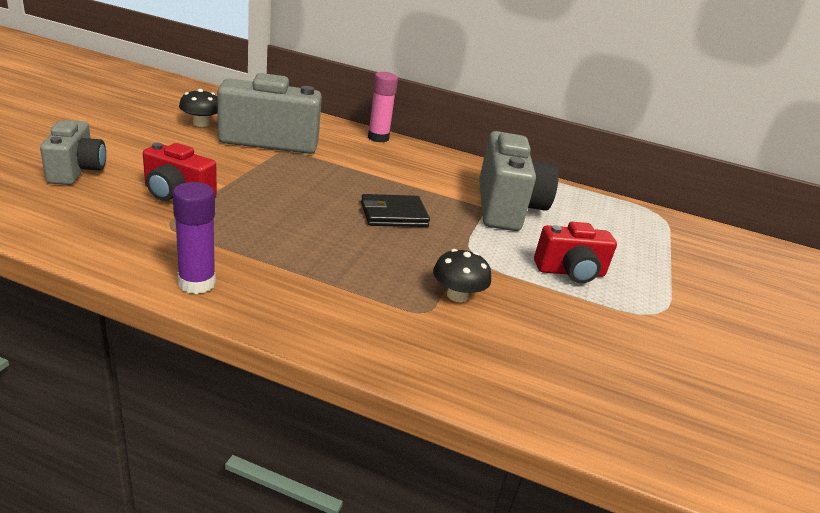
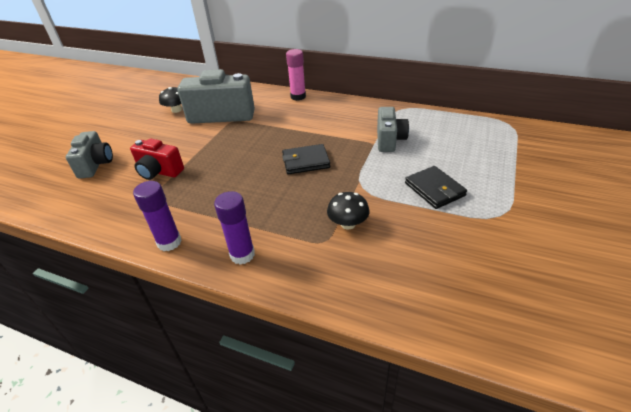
camera: 10 degrees right, 10 degrees up
(308, 313) = (242, 255): none -> purple glue stick
(506, 208) = (389, 140): grey camera -> grey camera, size x0.60
(570, 272) = (434, 189): red camera -> black wallet

